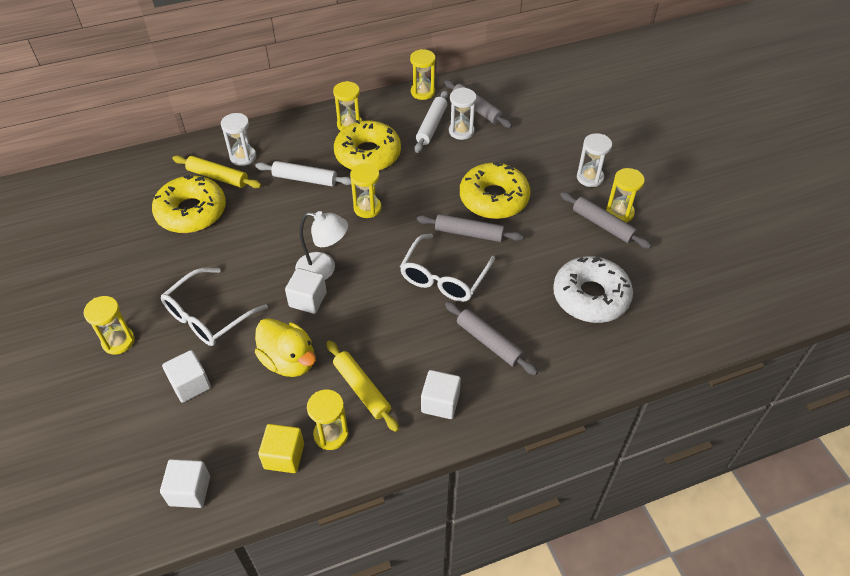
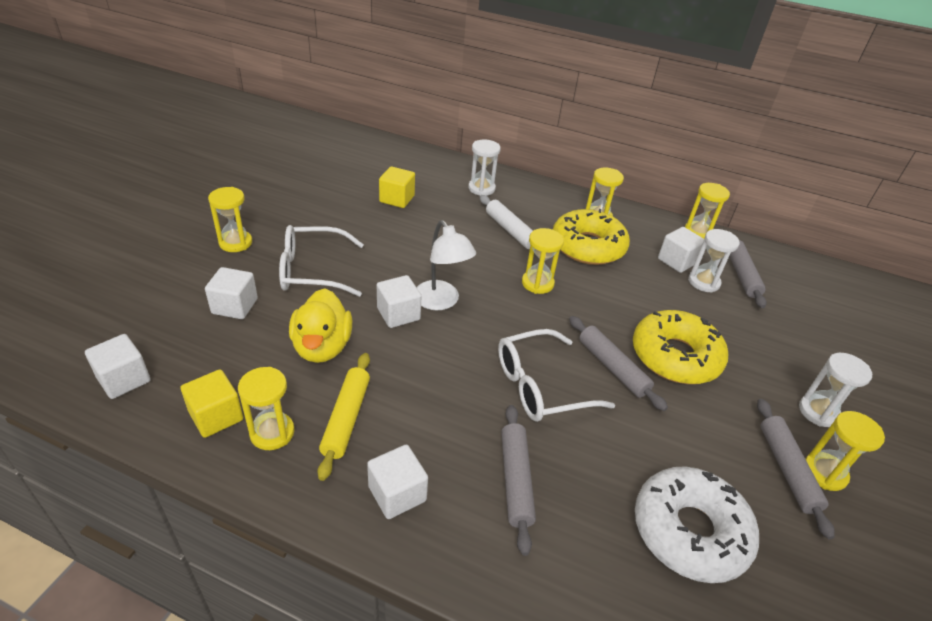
camera: 40 degrees right, 10 degrees down
(191, 212) = (397, 199): yellow donut -> yellow cube
(218, 177) = (445, 190): yellow rolling pin -> none
(432, 126) = (677, 261): white rolling pin -> white cube

